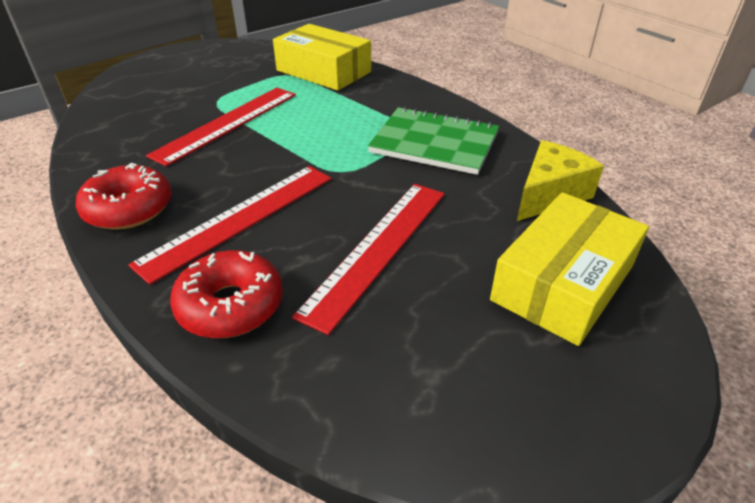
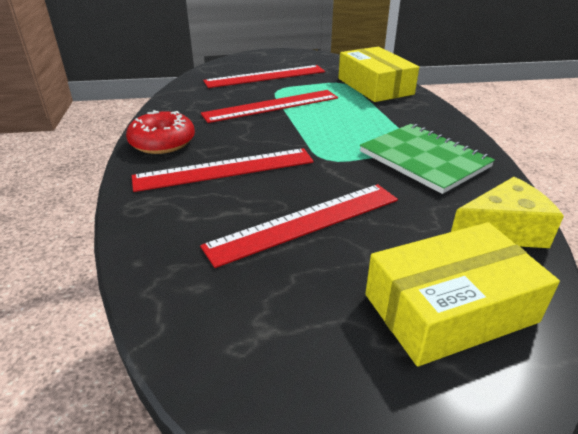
camera: 30 degrees right, 5 degrees down
(187, 86) = (265, 76): none -> red ruler
(230, 305) = (169, 223): red donut -> none

